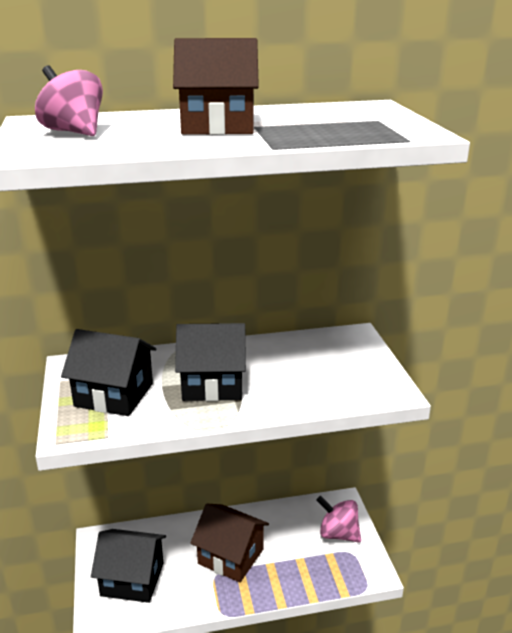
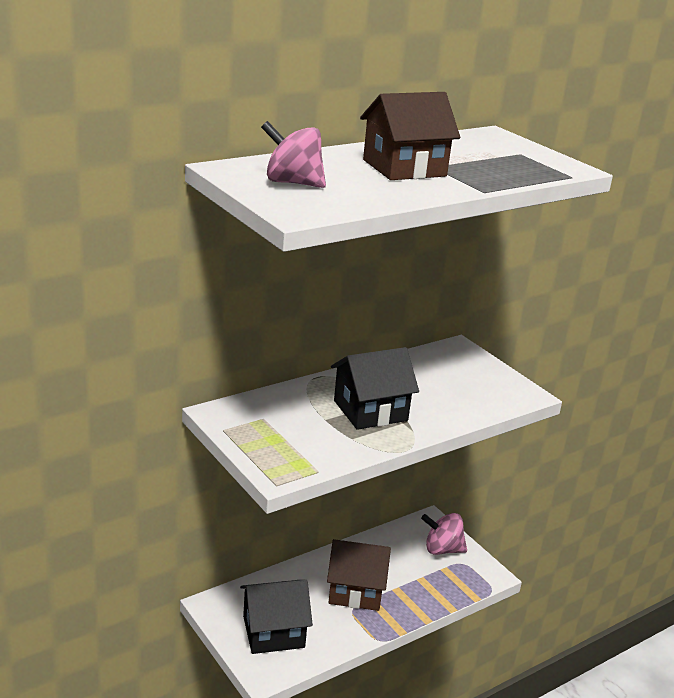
camera: 25 degrees left, 0 degrees up
(114, 395) = (288, 434): black house -> none

